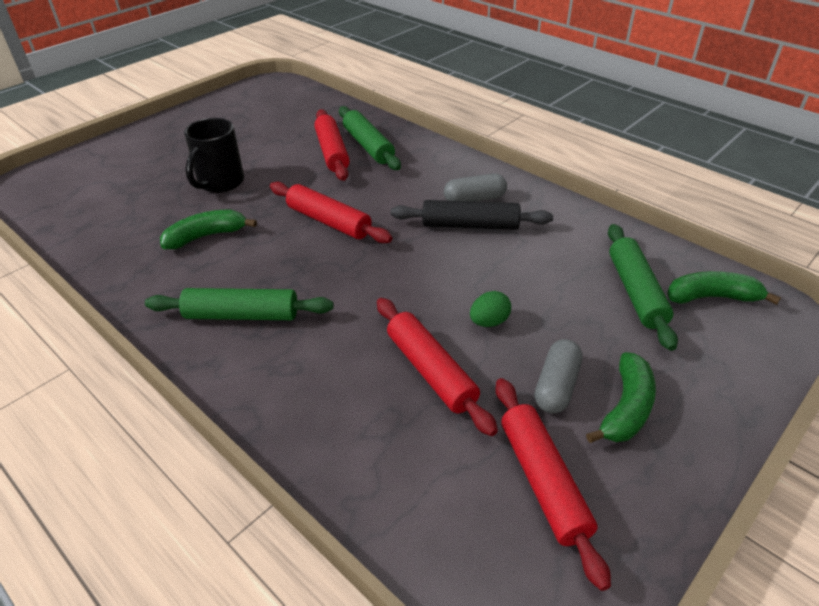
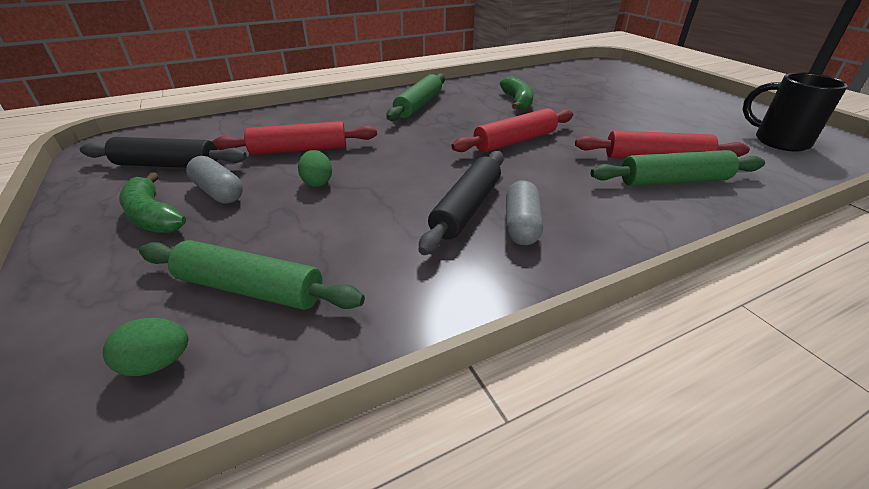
camera: 110 degrees right, 5 degrees down
(220, 183) = (596, 109): black mug -> black mug (778, 141)
(543, 481) = (168, 165): red rolling pin -> black rolling pin
(712, 297) = (158, 363): green banana -> green egg

